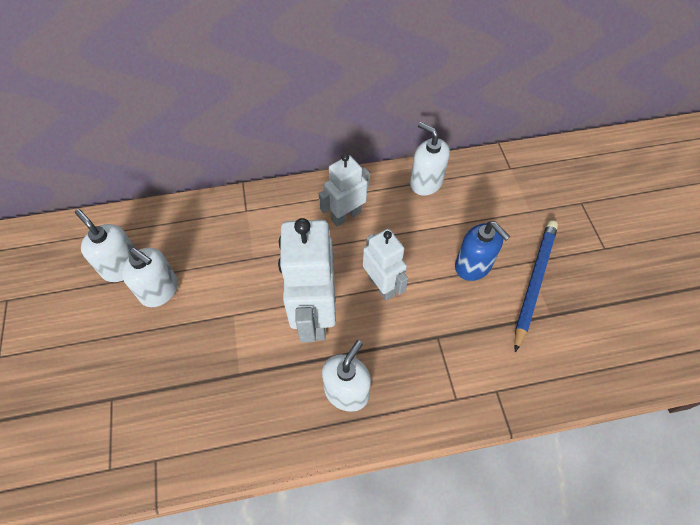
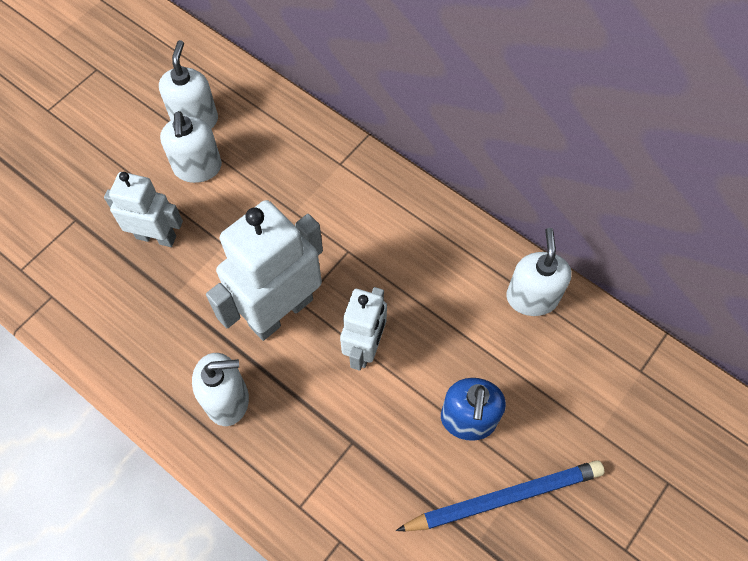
camera: 50 degrees right, 5 degrees up
(345, 216) = (415, 253): white robot -> white robot (156, 237)

